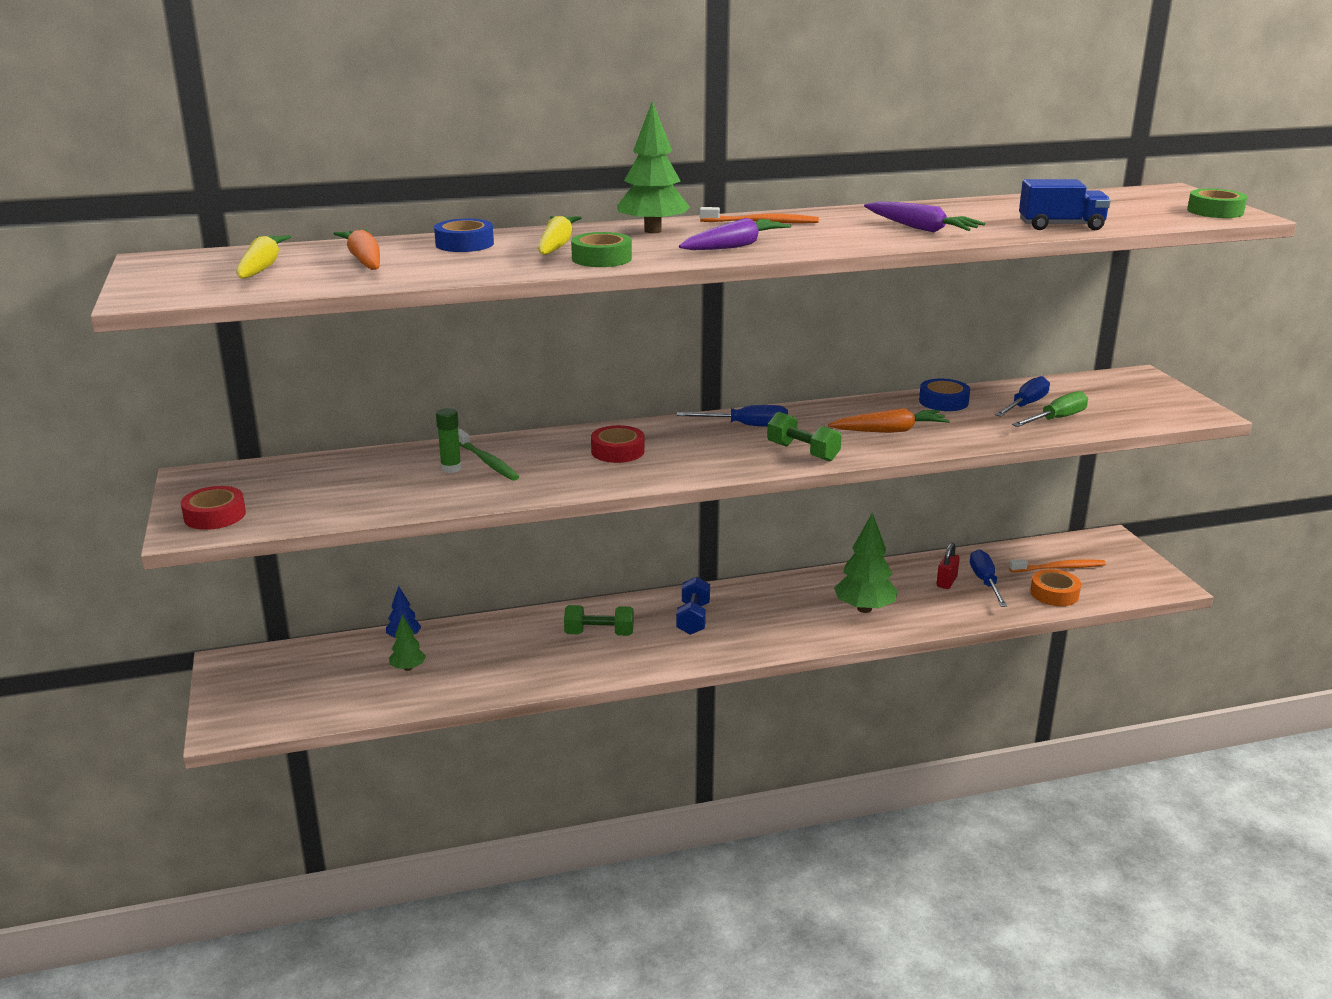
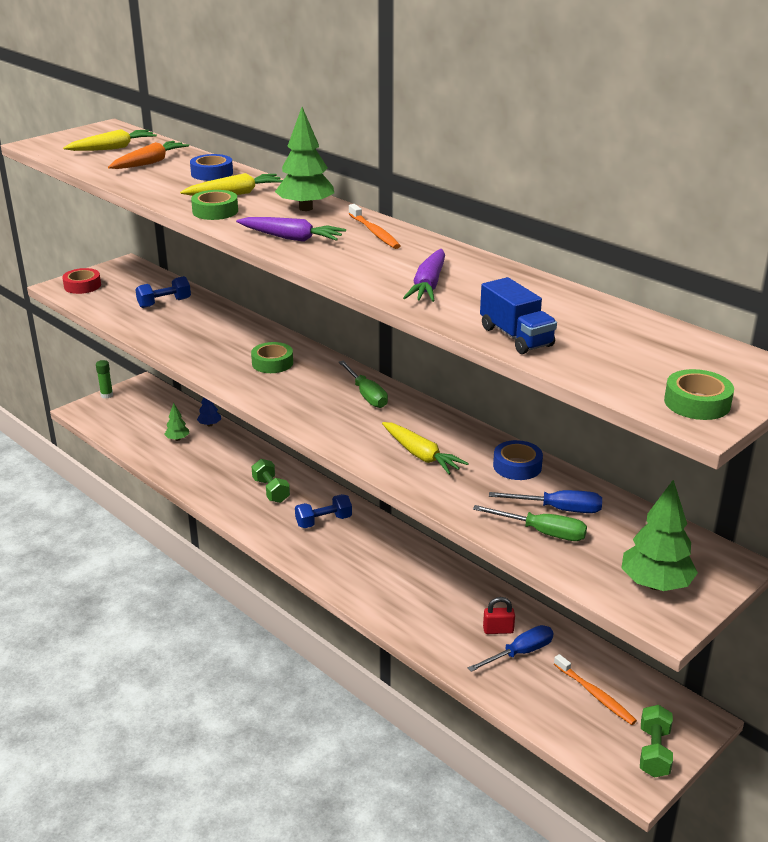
camera: 60 degrees right, 5 degrees up
(364, 476) = (164, 303): none -> blue dumbbell
(451, 468) = (196, 322): green glue stick -> green glue stick (107, 395)
(487, 462) = (216, 329): green toothbrush -> none
(617, 451) = (272, 363): red tape -> green tape
(746, 426) = (366, 395): blue screwdriver -> green screwdriver
(803, 452) = (338, 429): green dumbbell -> green dumbbell (654, 752)
(864, 609) = (410, 597): green tree -> green tree (655, 584)
(889, 431) = (421, 455): orange carrot -> yellow carrot
(1054, 594) = (540, 702): orange tape -> none

